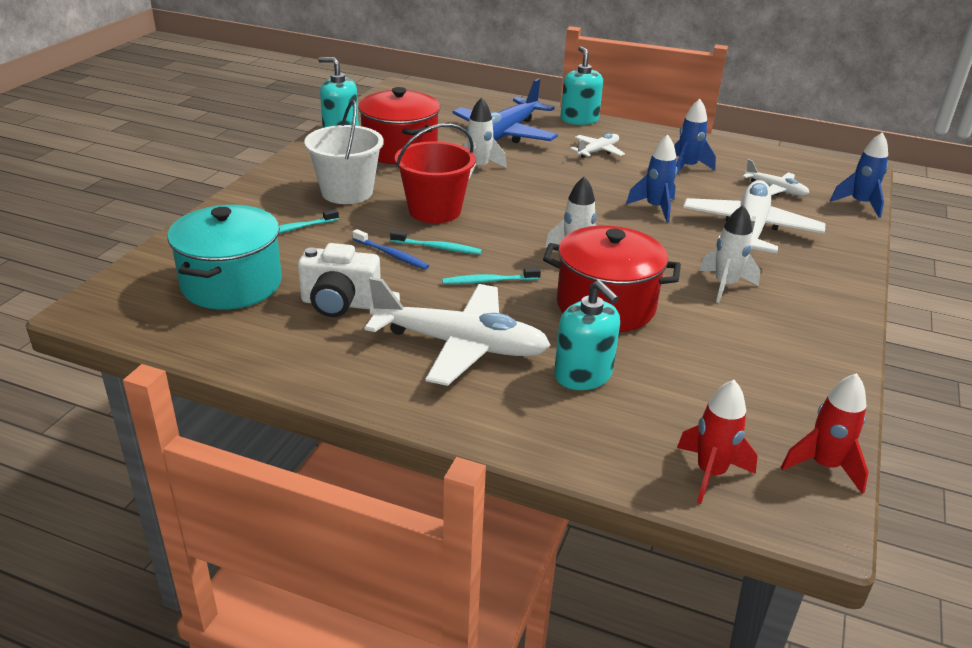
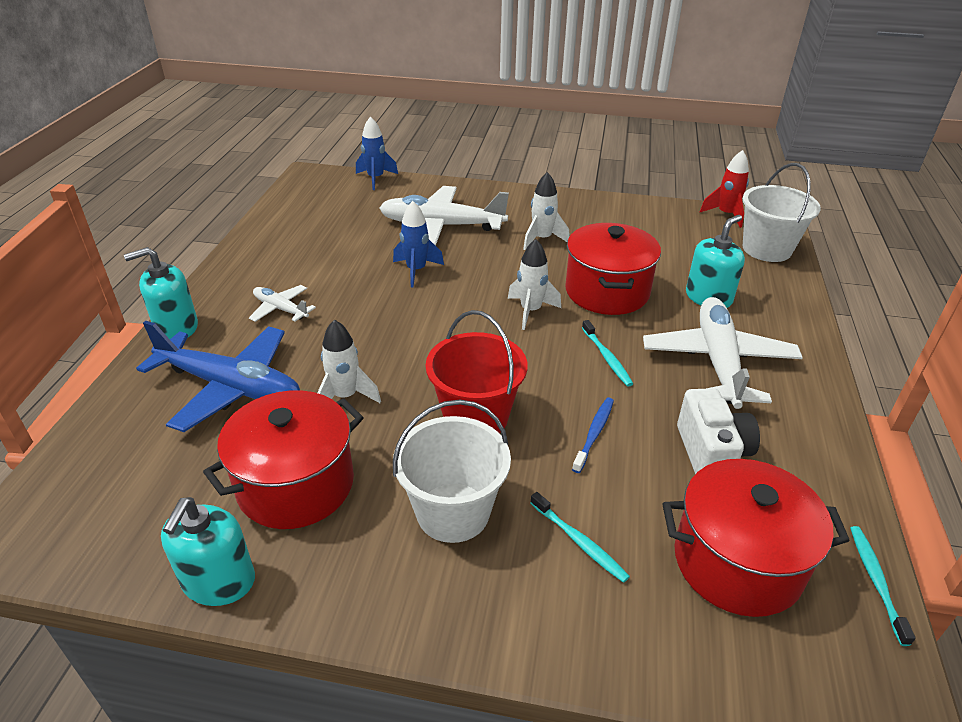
camera: 100 degrees left, 5 degrees up
(232, 284) = (737, 562): turquoise pot -> red pot
(438, 248) = (561, 400): turquoise toothbrush -> turquoise toothbrush (875, 581)
(687, 167) = (316, 253): blue rocket -> none
(710, 473) = (766, 249): red rocket -> white bucket
(775, 189) = (357, 211): white plane -> none

